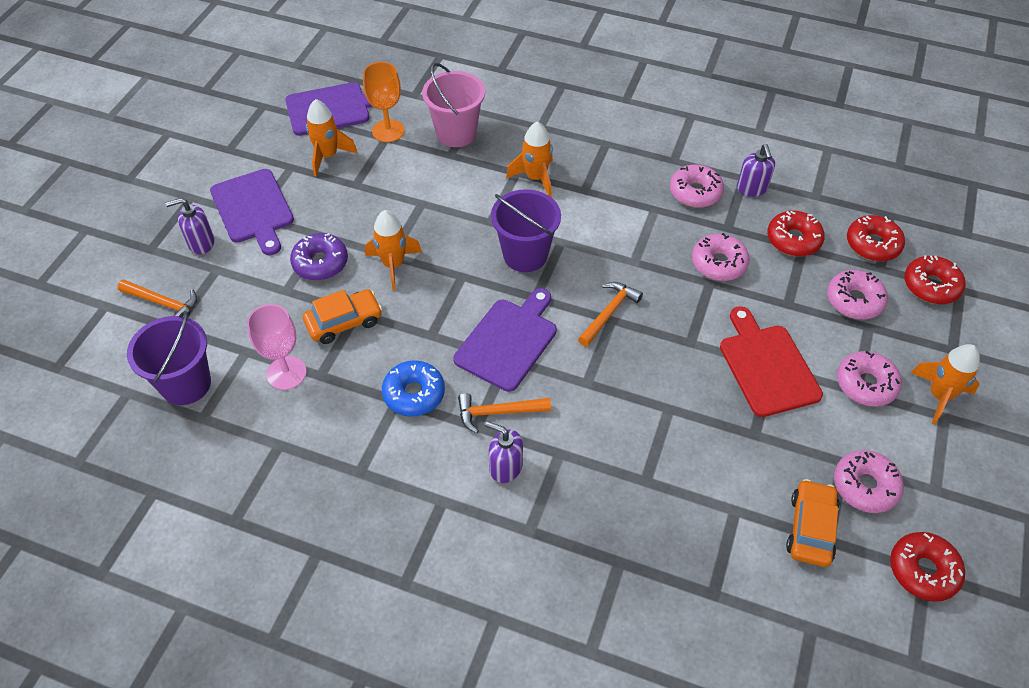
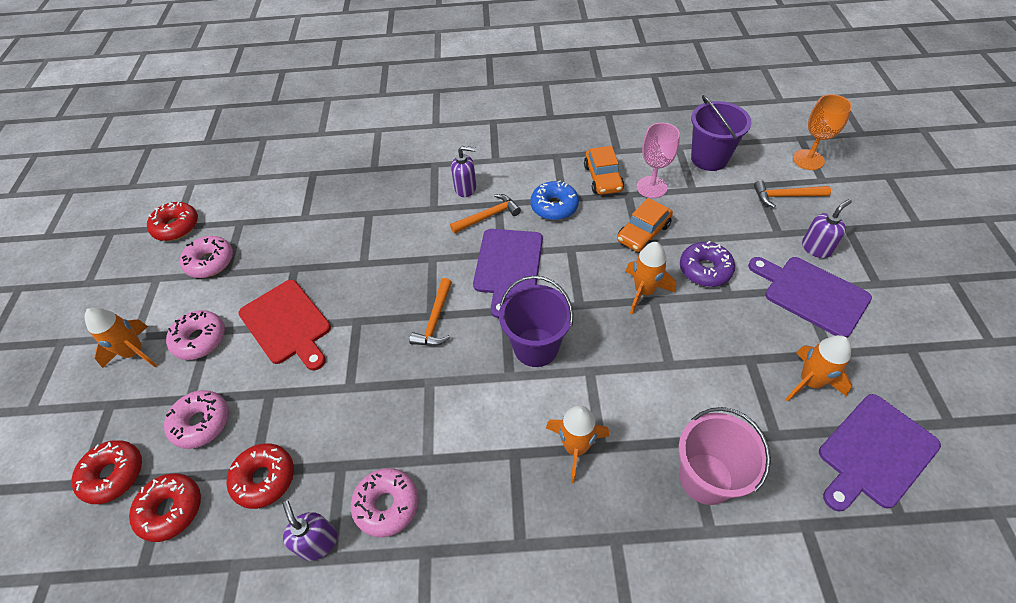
camera: 160 degrees right, 0 degrees up
(388, 131) = (782, 446): orange goblet -> orange goblet (808, 160)
(718, 263) = (344, 413): pink donut -> none
(810, 528) = (251, 224): orange car -> orange car (603, 178)

